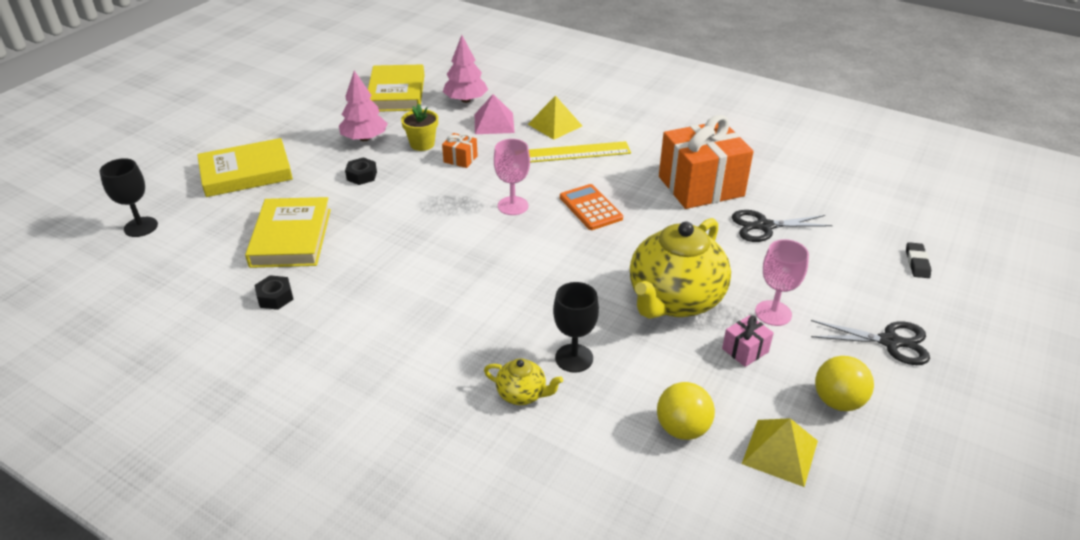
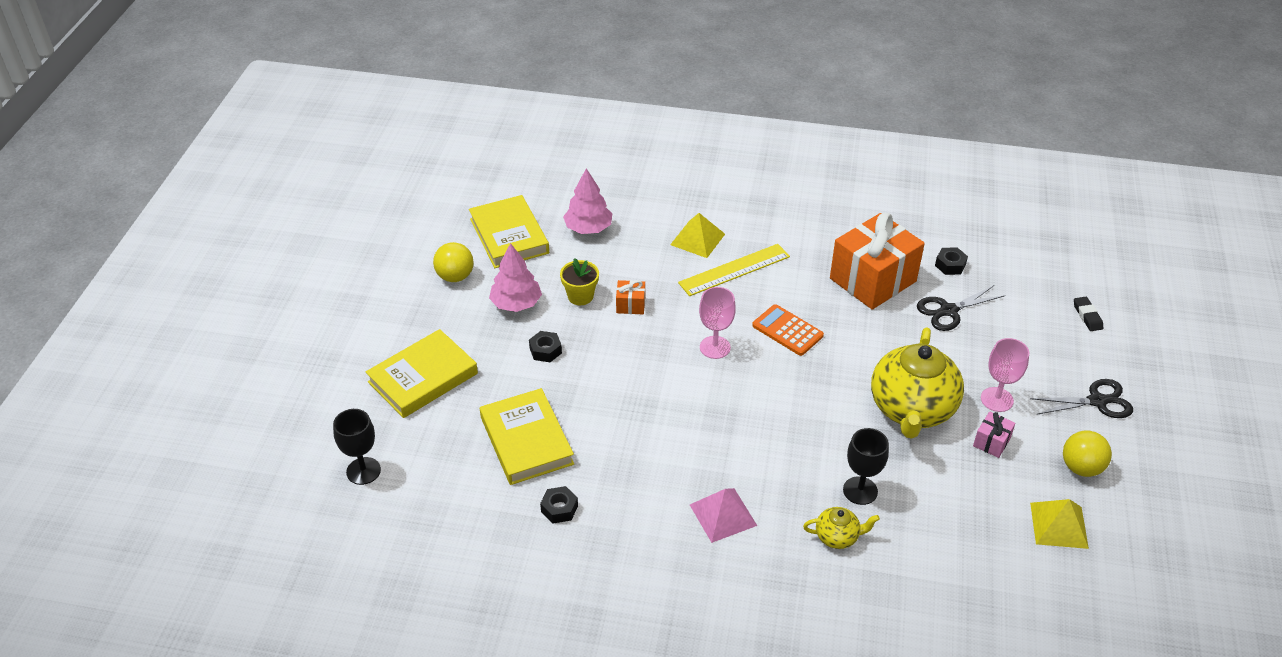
camera: 20 degrees left, 5 degrees up
(494, 123) = (636, 251): pink pyramid -> pink pyramid (723, 515)
(682, 429) = (978, 528): yellow ball -> yellow ball (455, 276)
(787, 190) = (950, 265): none -> black nut

